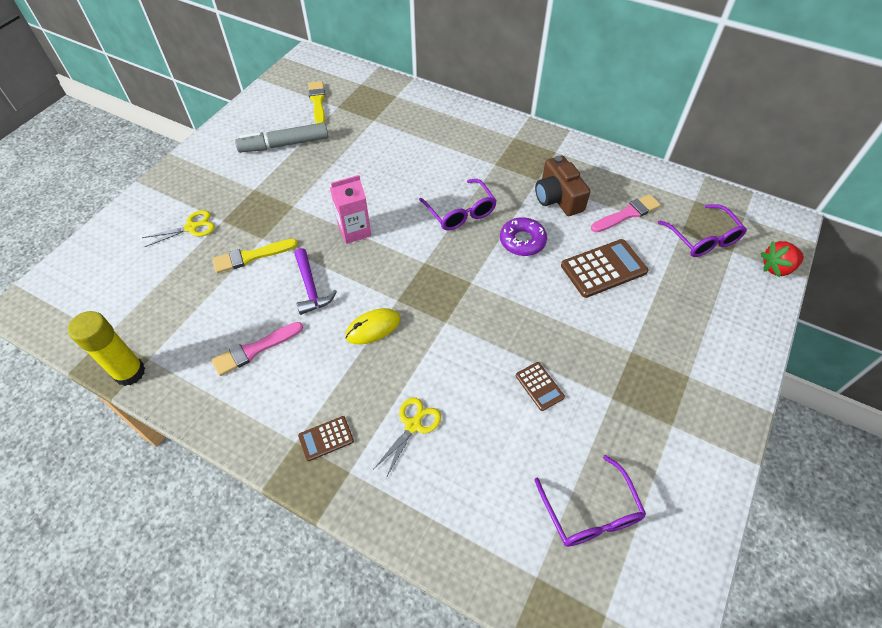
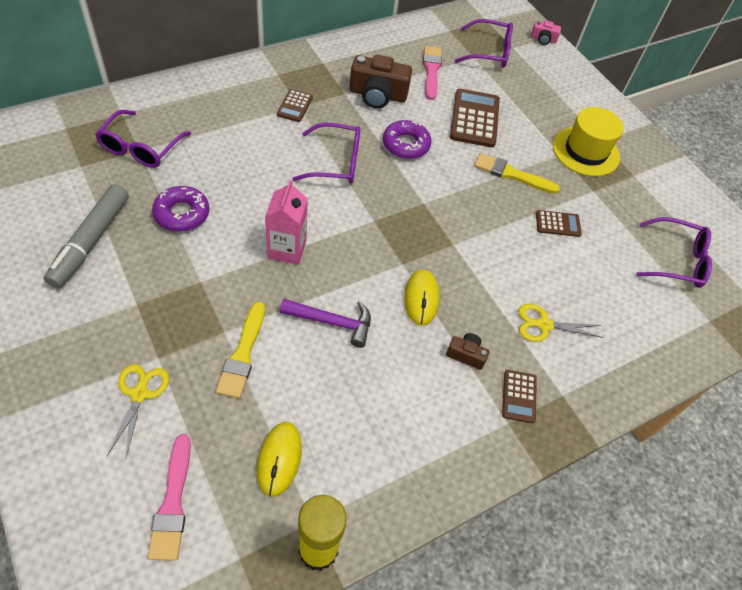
camera: 65 degrees left, 0 degrees up
(184, 317) = (279, 459): none -> yellow mouse
(254, 349) = (376, 409): pink brush -> pink brush (172, 503)
(318, 102) = (52, 177): yellow brush -> yellow brush (511, 174)
(339, 167) = (182, 214): none -> purple donut
(341, 383) = (466, 355): none -> brown camera
(376, 120) = (141, 148): none -> purple glasses
(413, 425) = (544, 325): yellow scissors -> yellow scissors turned 60 degrees counterclockwise
(492, 162) = (295, 106): none -> brown calculator
(658, 369) = (586, 151): none -> yellow hat
(776, 268) = (543, 39): red strawberry -> pink camera

